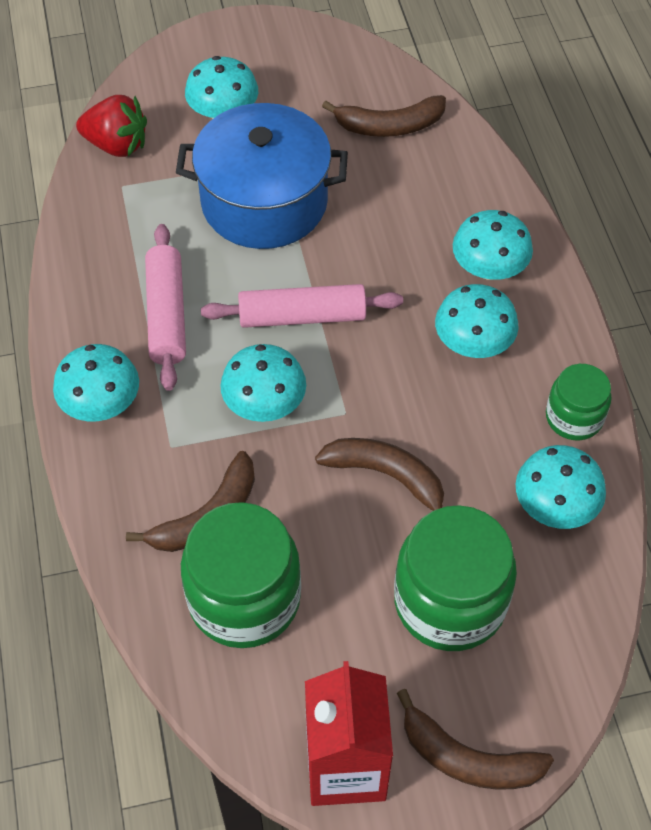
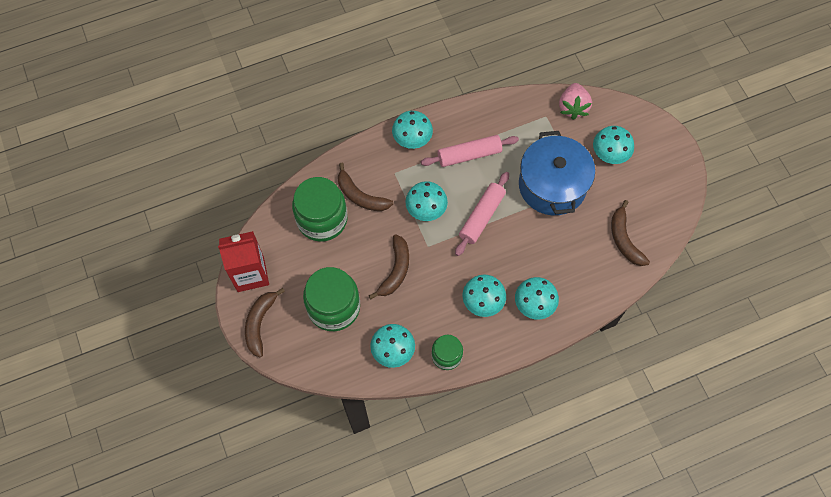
camera: 80 degrees right, 10 degrees up
(117, 145) = (573, 107): red strawberry -> pink strawberry
(302, 316) = (481, 216): pink rolling pin -> pink rolling pin turned 45 degrees clockwise

